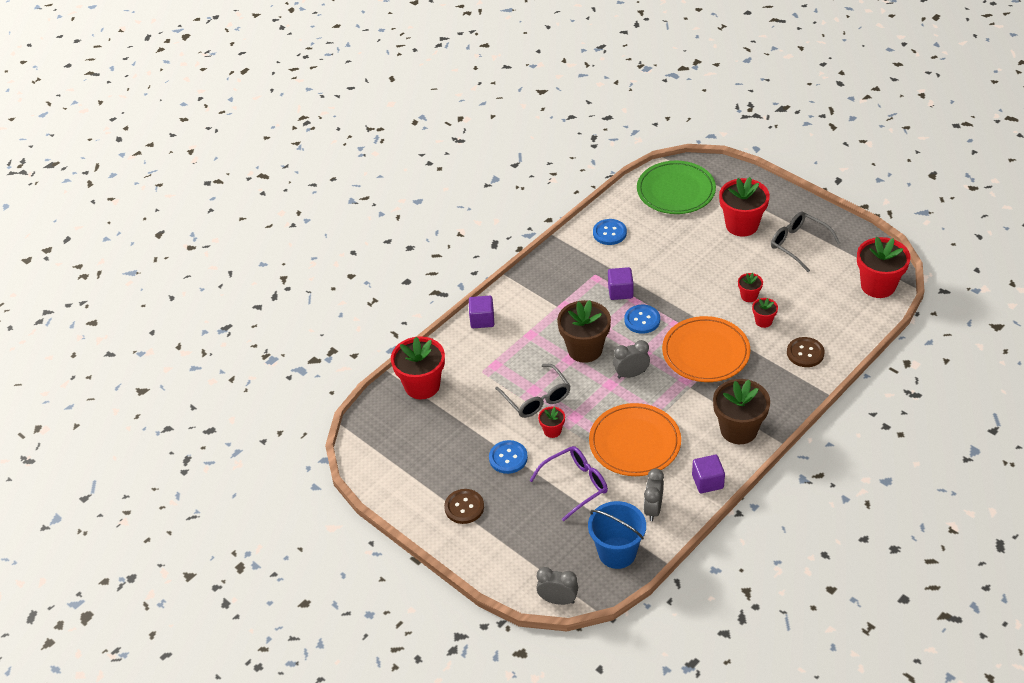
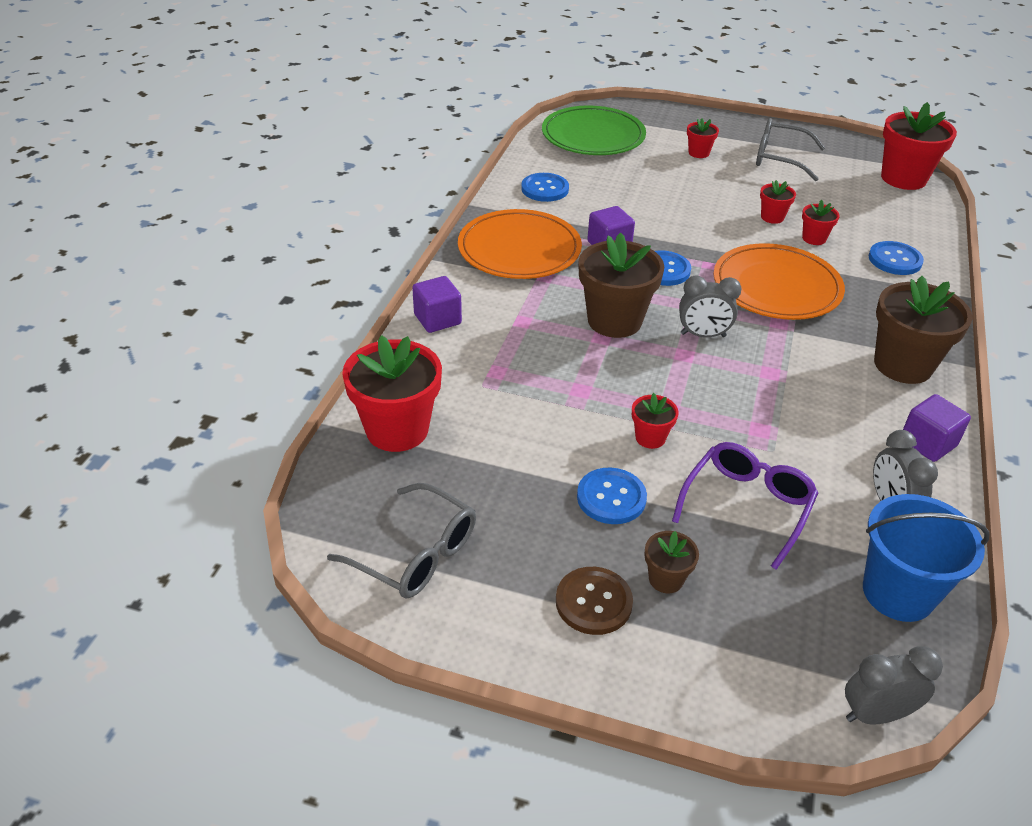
camera: 30 degrees left, 5 degrees down
(506, 508) = (666, 579): none -> brown flower pot
(537, 398) = (593, 400): grey glasses -> grey glasses (416, 554)
(631, 374) = (703, 335): grey clock -> grey clock turned 135 degrees counterclockwise
(635, 442) = (782, 420): orange plate -> orange plate (519, 249)
(741, 225) = (698, 153): red flower pot -> red flower pot, size x0.49
(805, 353) = (895, 260): brown button -> blue button

